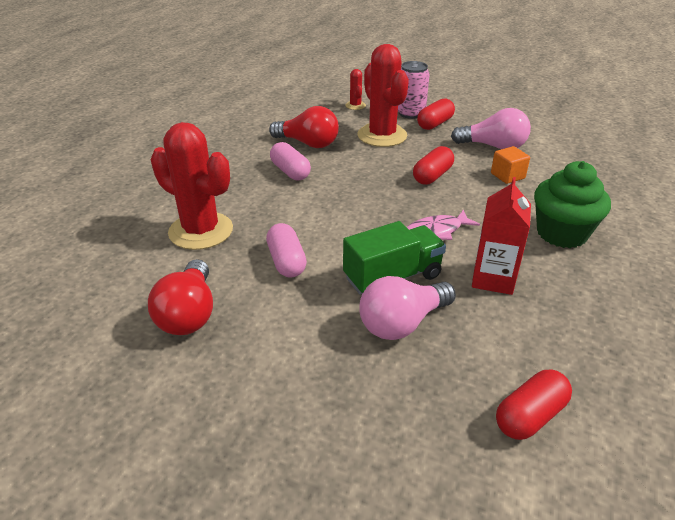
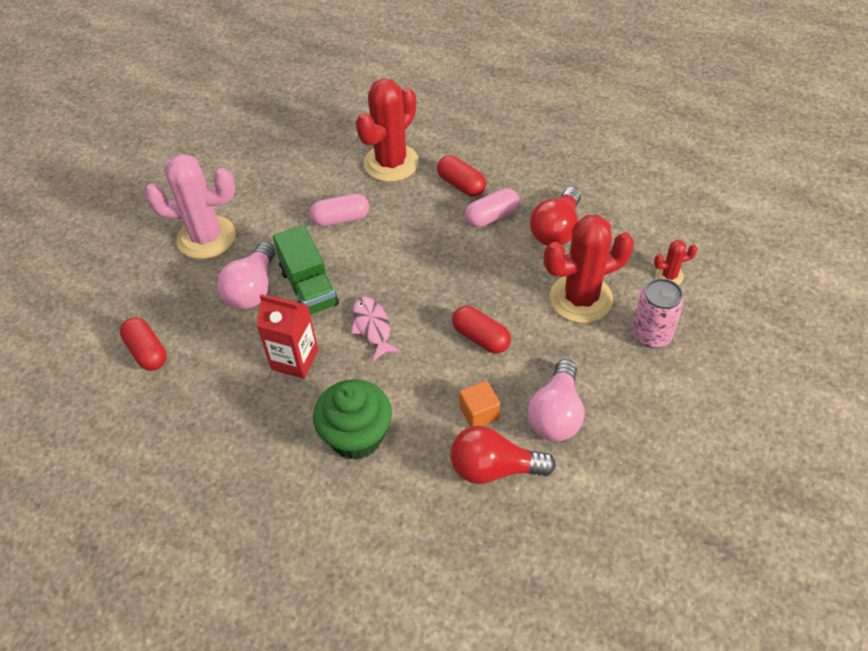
camera: 95 degrees right, 15 degrees up
(189, 314) = (288, 169): red light bulb -> red light bulb (494, 468)
(315, 383) = (206, 237): none -> pink cactus
(402, 323) = (252, 289): pink light bulb -> pink light bulb turned 135 degrees counterclockwise
(435, 124) = (620, 358): red capsule -> red capsule (461, 185)

